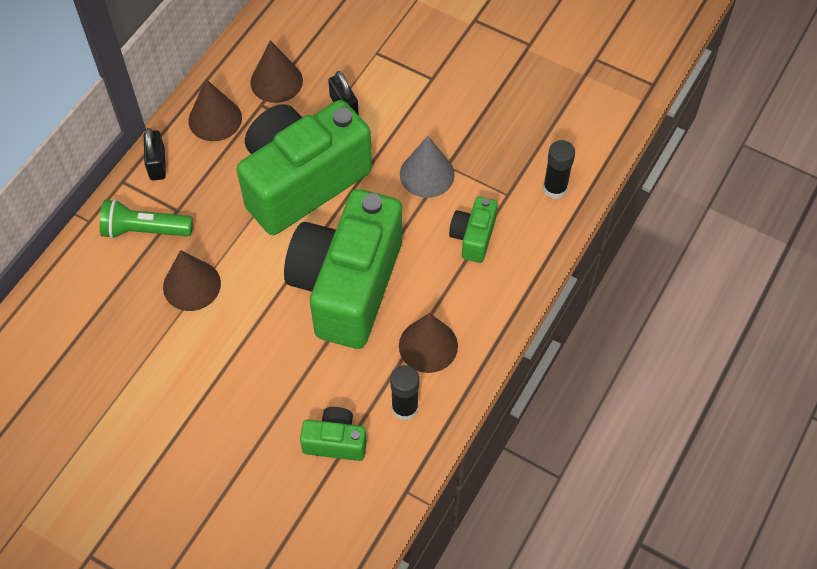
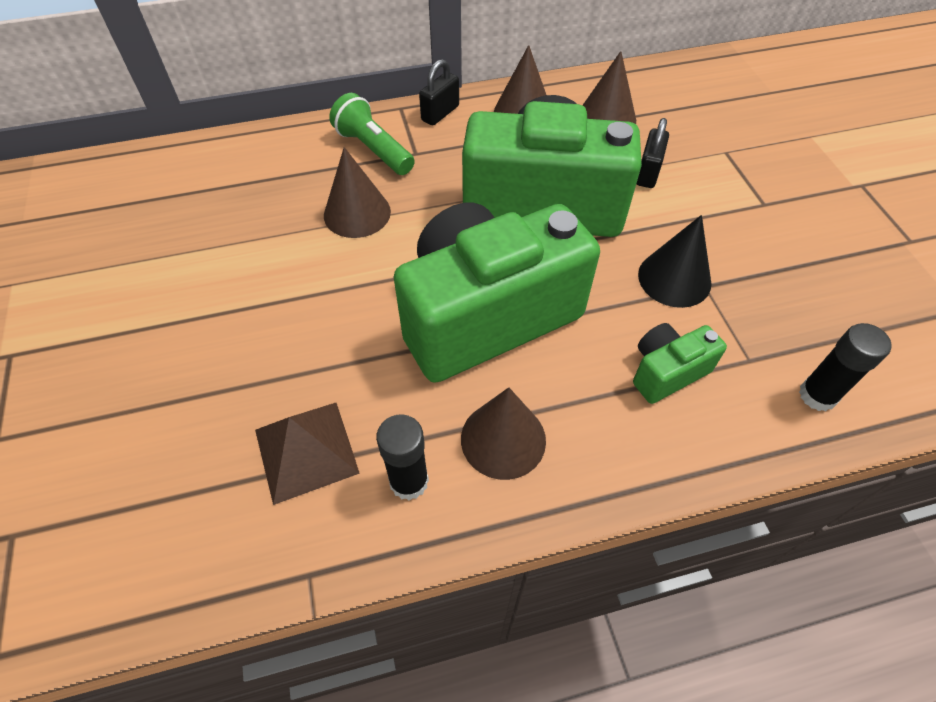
camera: 45 degrees right, 5 degrees down
(335, 441) = (306, 450): green camera -> brown pyramid
(427, 174) = (674, 278): grey cone -> black cone

